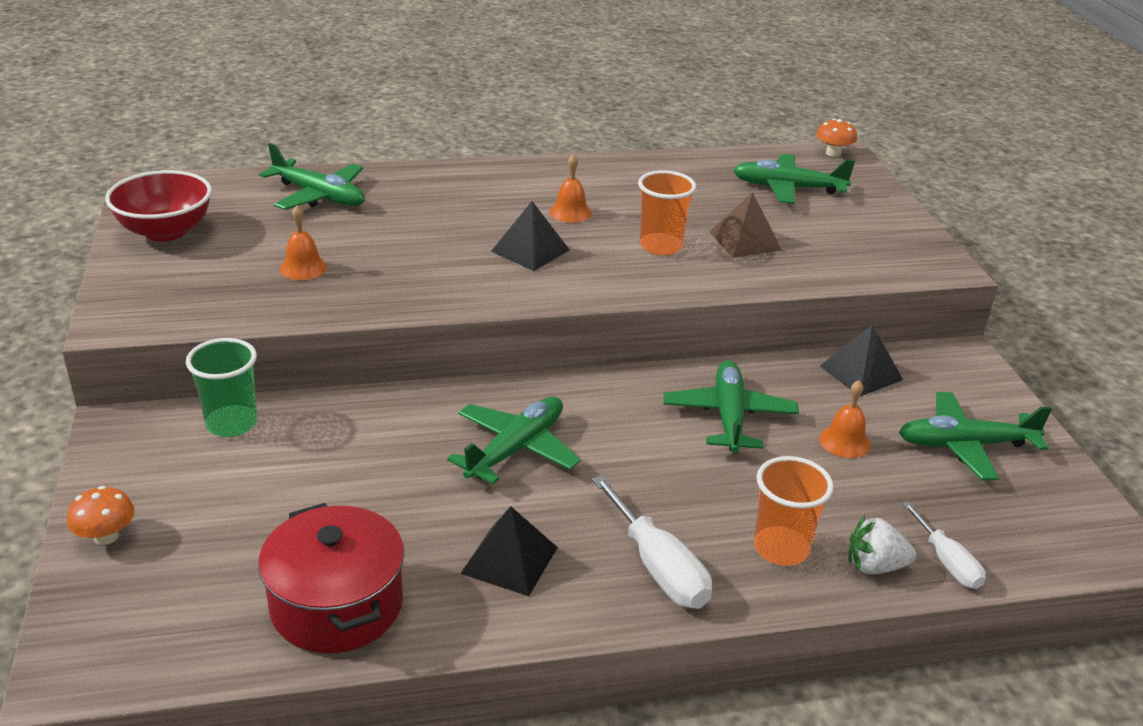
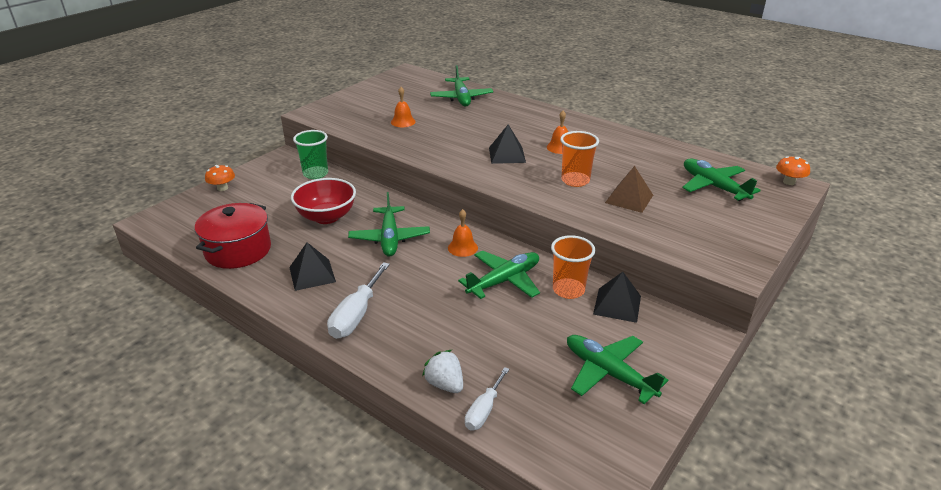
camera: 50 degrees right, 0 degrees up
(165, 231) = (382, 89): red bowl -> red bowl (326, 217)
(516, 449) = (389, 238): green plane -> green plane turned 90 degrees clockwise
(781, 548) = (418, 346): orange cup -> orange cup (568, 290)
(844, 441) = (541, 327): orange bell -> orange bell (462, 247)

